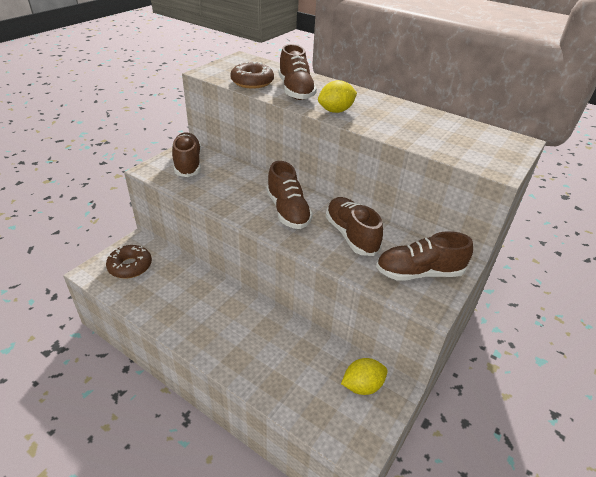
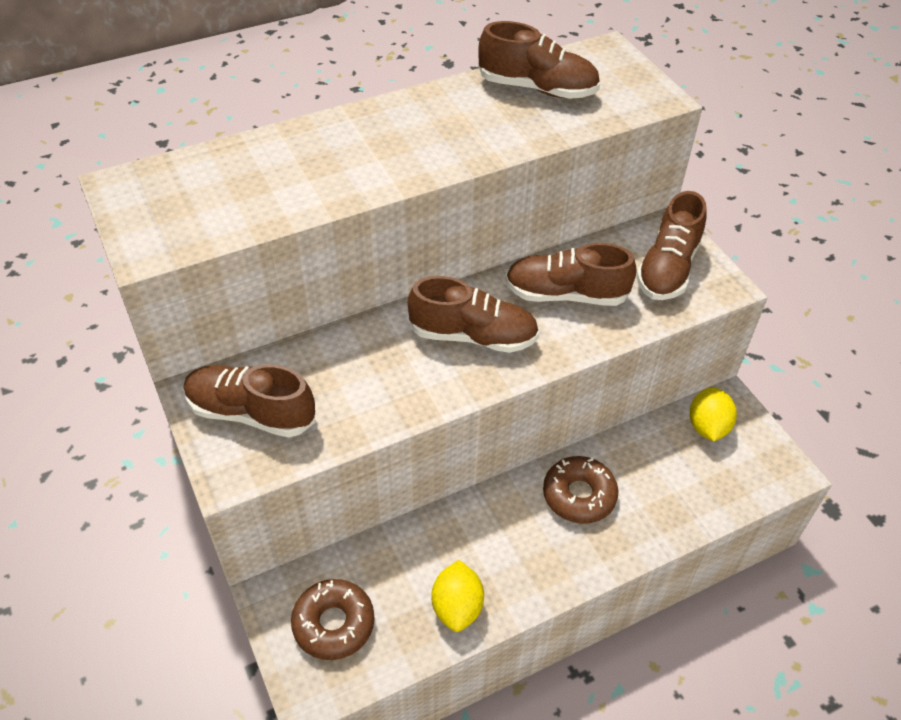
camera: 60 degrees left, 10 degrees up
(252, 82) = (244, 209): brown donut -> brown donut (579, 495)
(295, 91) = (320, 173): brown shoe -> brown shoe (537, 88)
(336, 111) = (422, 160): yellow lemon -> yellow lemon (457, 607)

